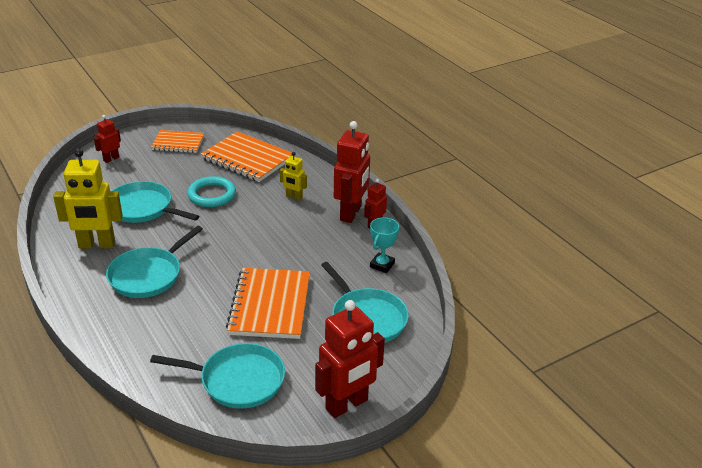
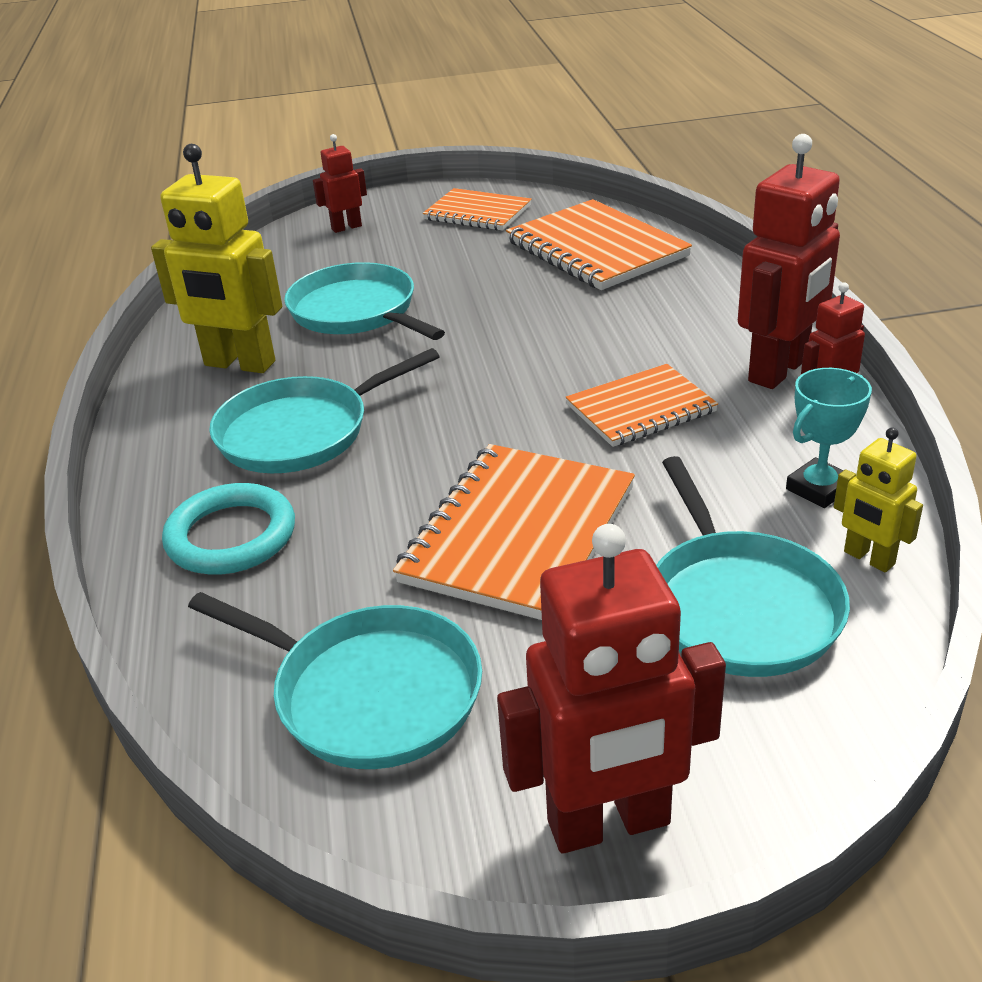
camera: 25 degrees right, 0 degrees up
(212, 195) = (497, 303): turquoise ring -> turquoise ring (231, 536)
(294, 197) = (663, 325): yellow robot -> yellow robot (868, 558)
(299, 240) = (640, 409): none -> orange notebook

